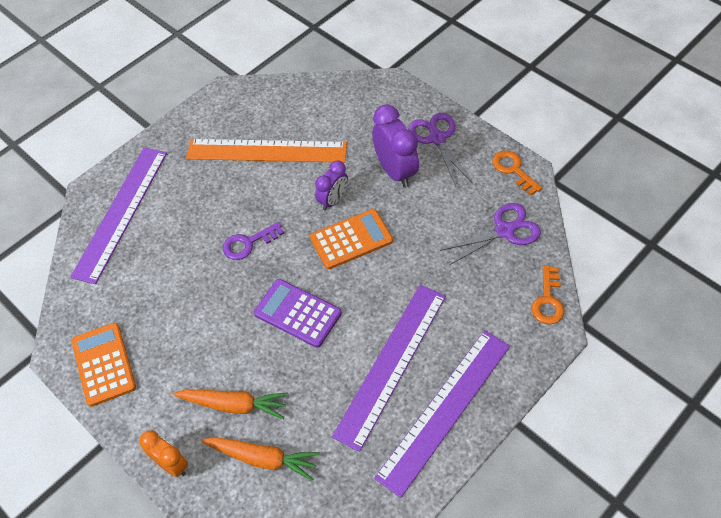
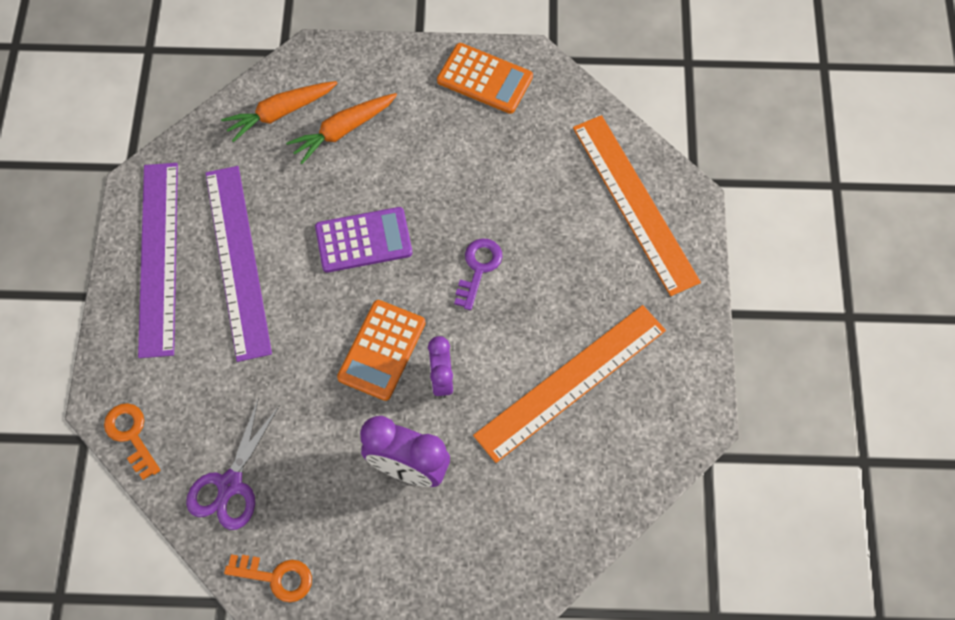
camera: 135 degrees right, 10 degrees up
(121, 212) = (635, 203): purple ruler -> orange ruler
(171, 464) = (348, 58): orange clock -> none
(437, 138) = (398, 553): purple scissors -> none

